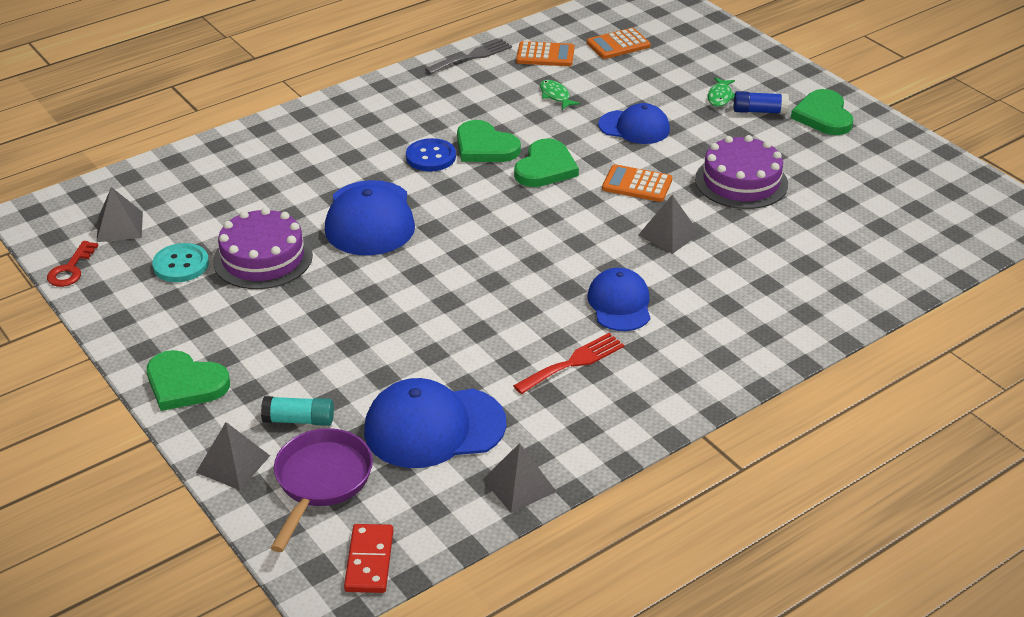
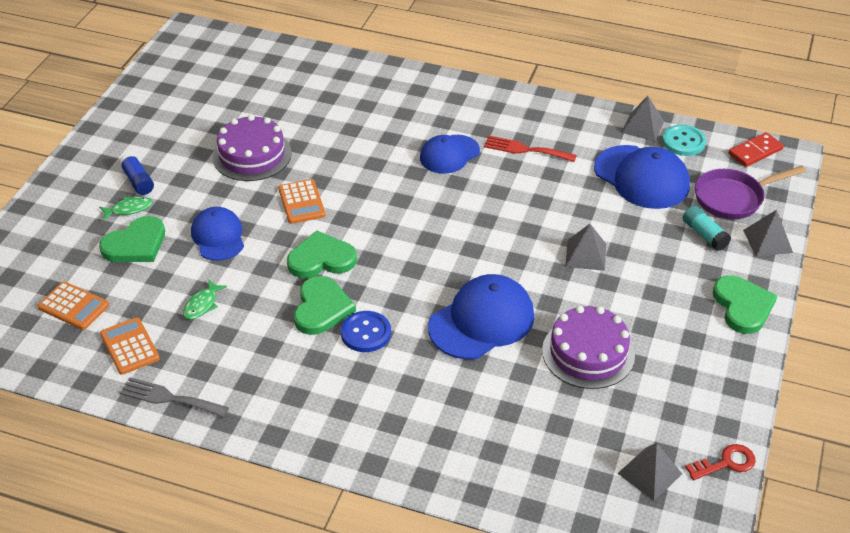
camera: 125 degrees left, 5 degrees up
(181, 265) = (646, 396): turquoise button -> turquoise button (683, 142)
(668, 234) = (351, 163): grey pyramid -> grey pyramid (585, 255)
(823, 116) = (120, 147): green heart -> green heart (136, 244)

